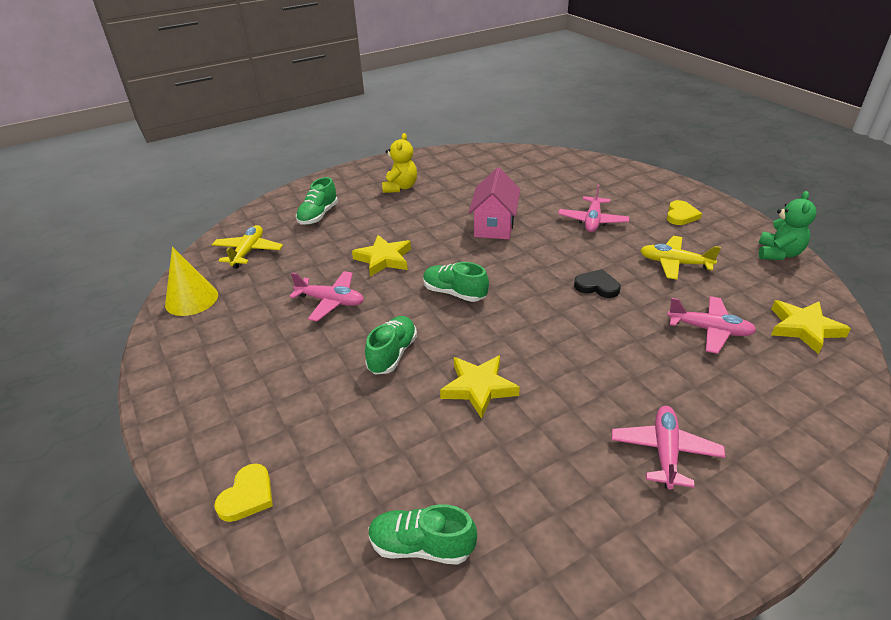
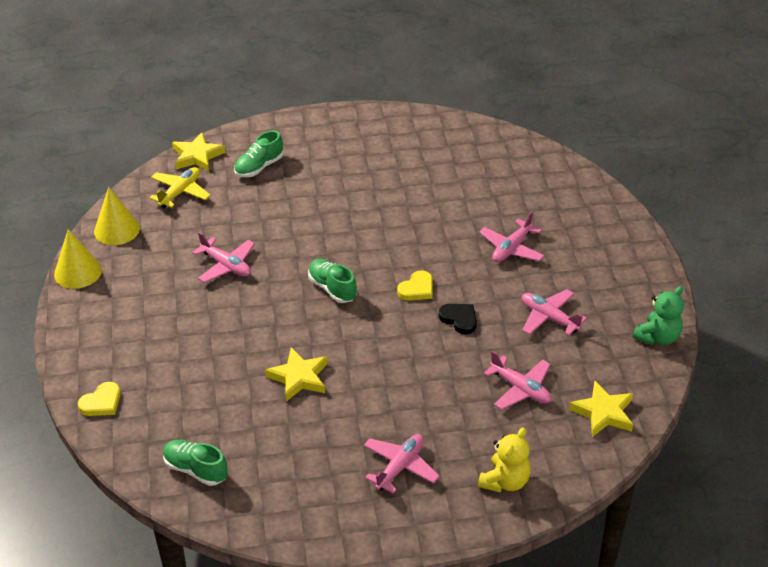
camera: 20 degrees right, 5 degrees up
(159, 351) = (78, 272): none -> yellow cone
(384, 259) = (292, 235): yellow star -> yellow star (197, 156)
(392, 354) = (250, 329): green shoe -> none
(400, 187) = (354, 153): yellow teddy bear -> yellow teddy bear (505, 481)
(494, 226) = (414, 227): pink house -> none
(674, 263) = (549, 318): yellow plane -> pink plane
(681, 215) = (604, 267): yellow heart -> yellow heart (417, 289)

